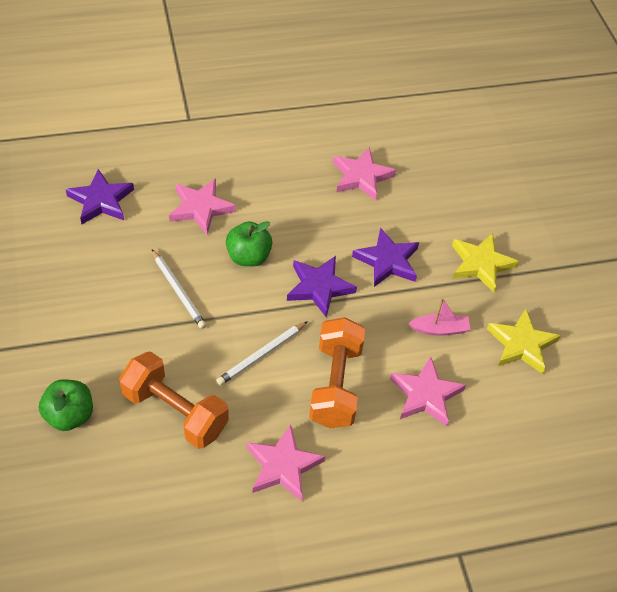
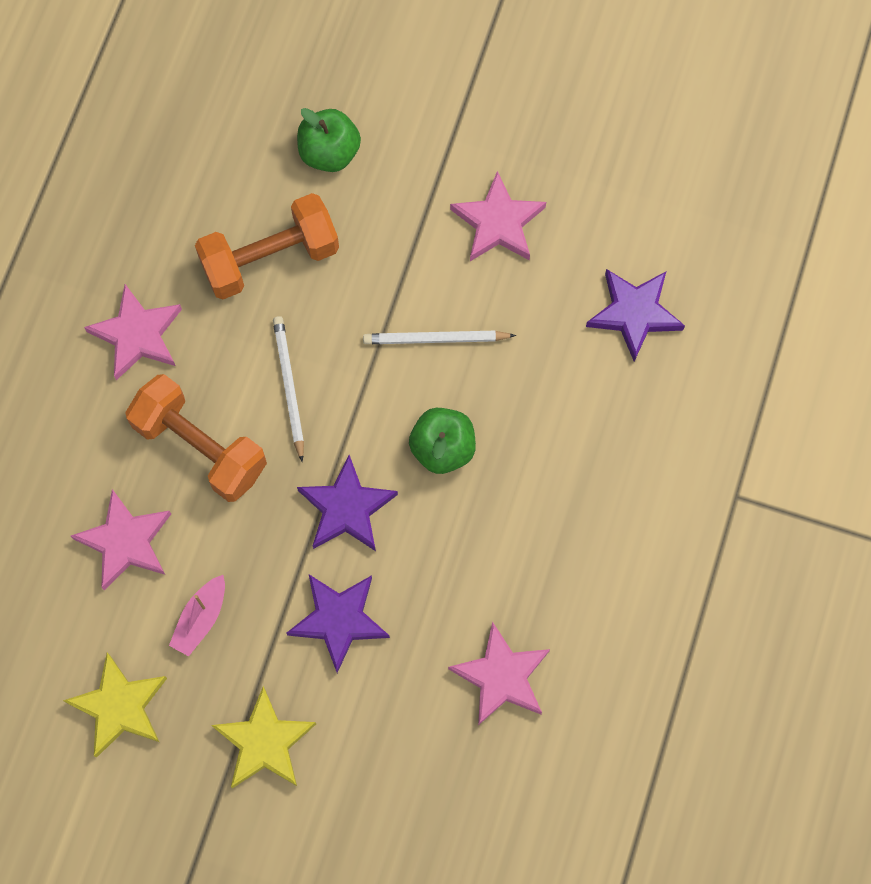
camera: 125 degrees right, 20 degrees up
(201, 208) = (556, 430): pink star -> pink star (498, 223)

